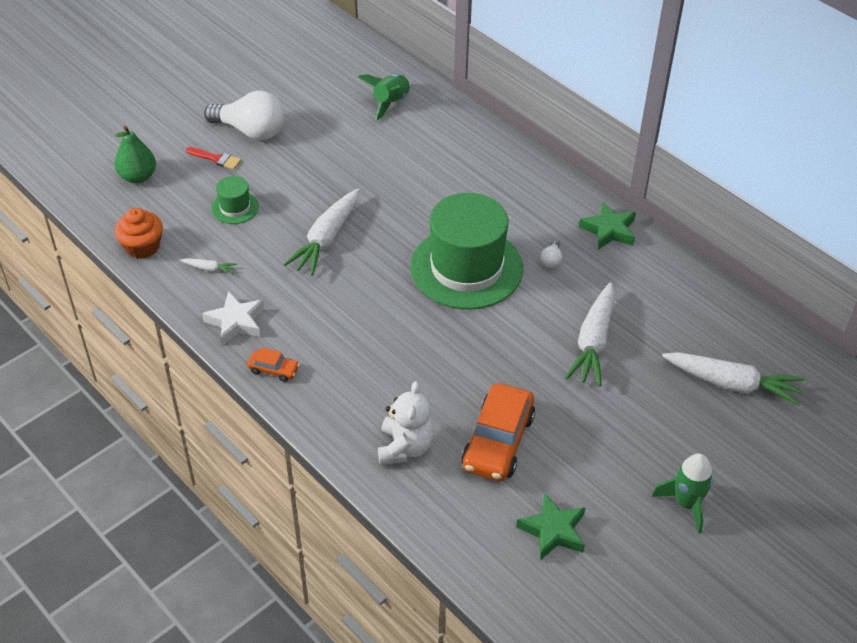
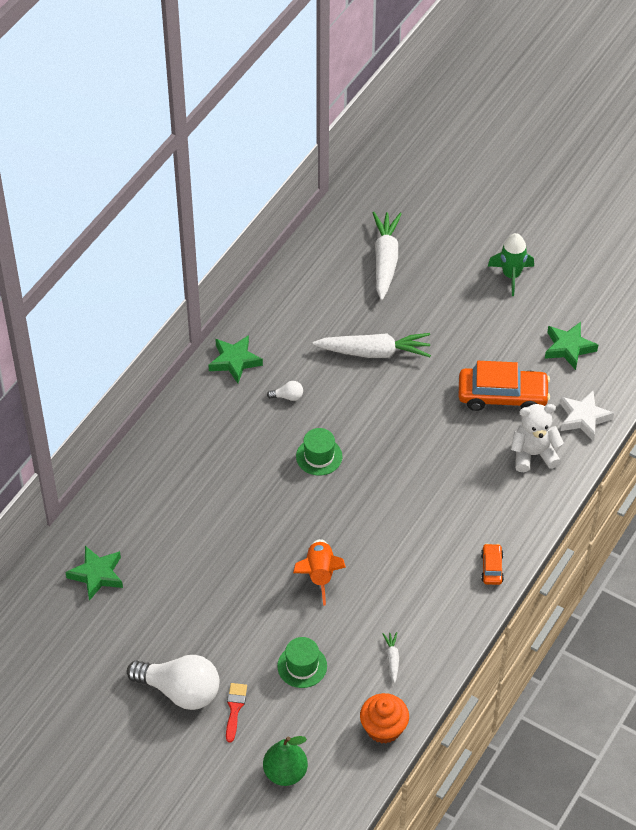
camera: 105 degrees left, 5 degrees up
(236, 322) = (449, 614): white star -> white star (583, 418)
(251, 131) = (180, 691): white light bulb -> white light bulb turned 105 degrees clockwise
(326, 239) = (319, 574): white carrot -> orange rocket
(390, 103) = (97, 575): green rocket -> green star
(466, 268) = (319, 456): green hat -> green hat, size x0.44

